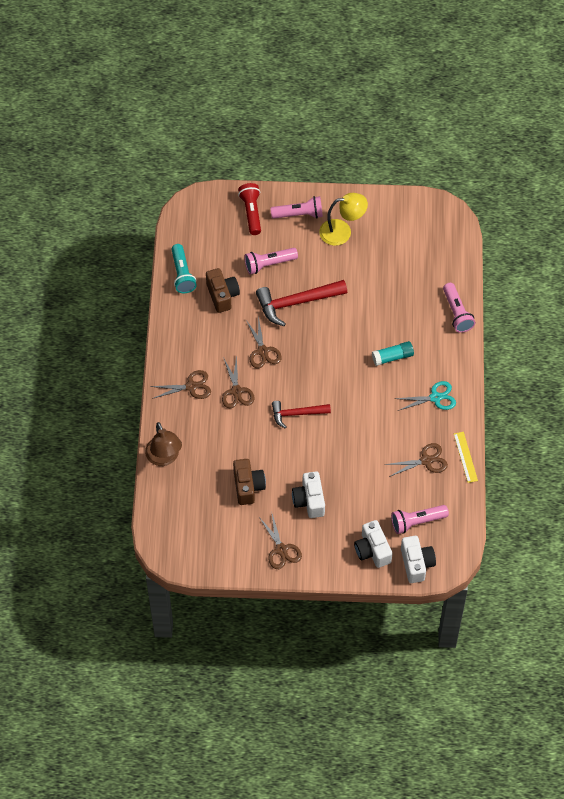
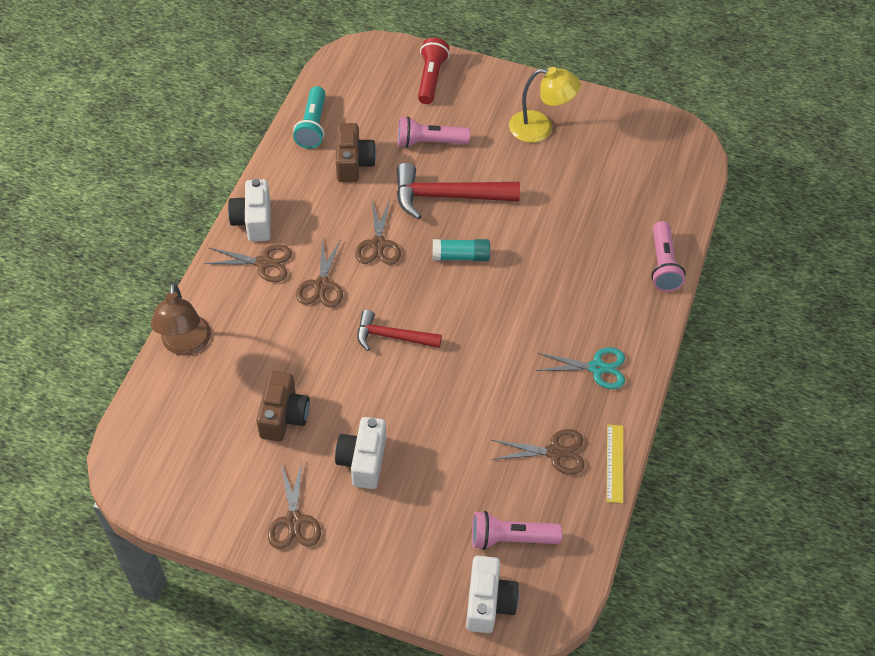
camera: 15 degrees right, 5 degrees down
(299, 214) = (491, 95): pink flashlight -> none
(372, 550) = (428, 562): white camera -> white camera (253, 221)
(392, 357) = (554, 298): turquoise glue stick -> turquoise glue stick (460, 256)

